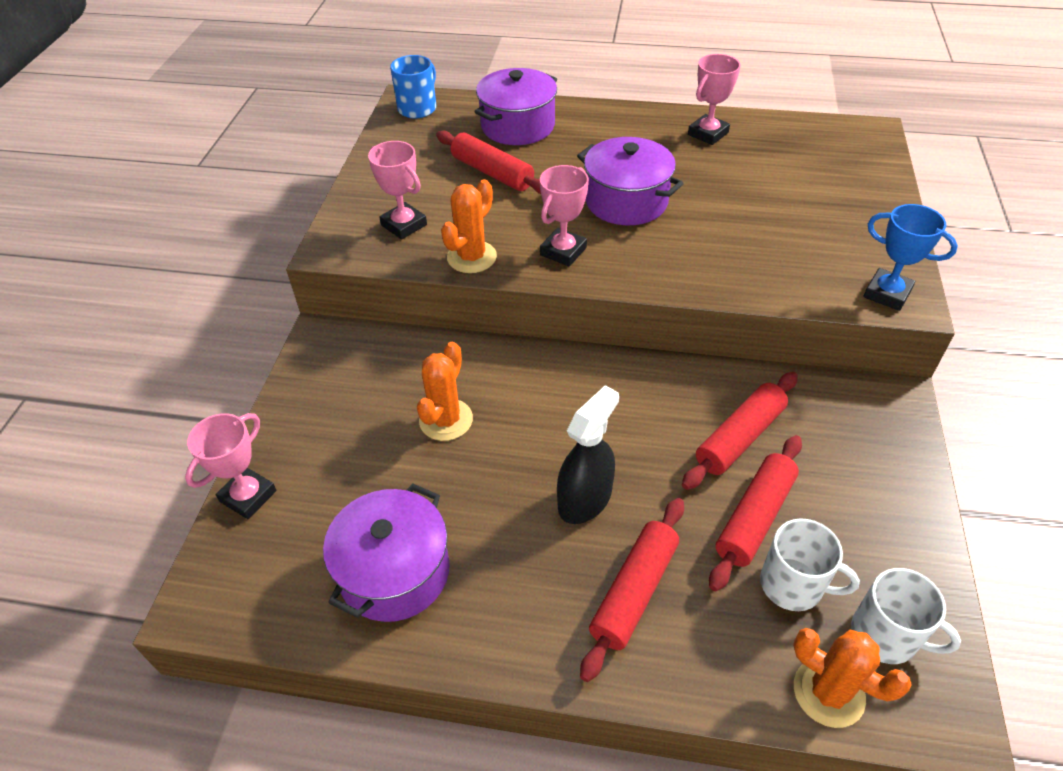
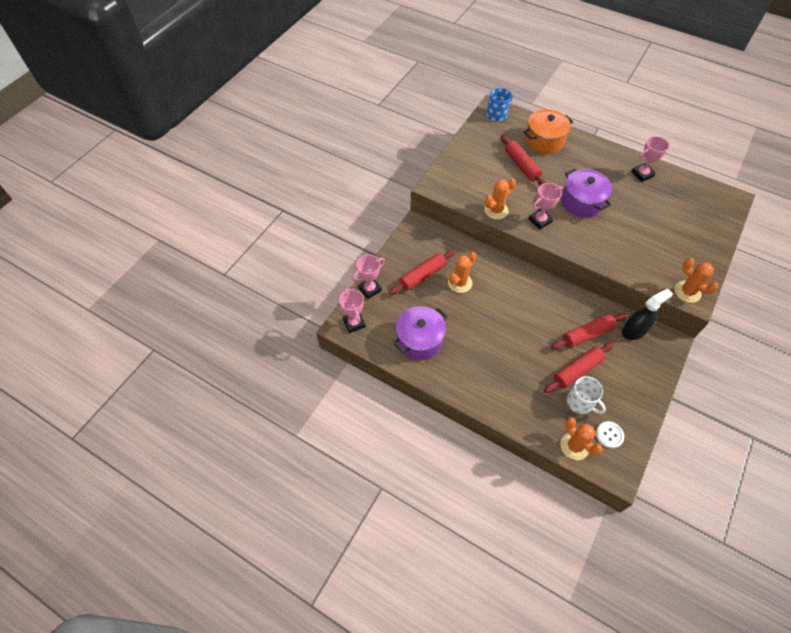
camera: 20 degrees right, 10 degrees up
(404, 225) = (470, 183): pink trophy -> pink trophy (354, 323)
(518, 126) = (544, 140): purple pot -> orange pot
(585, 499) = (507, 338): black spray bottle -> black spray bottle (634, 330)
(634, 592) = (513, 381): red rolling pin -> red rolling pin (422, 276)
(886, 635) = (609, 435): white mug -> white button
(887, 293) = (687, 292): blue trophy -> orange cactus

